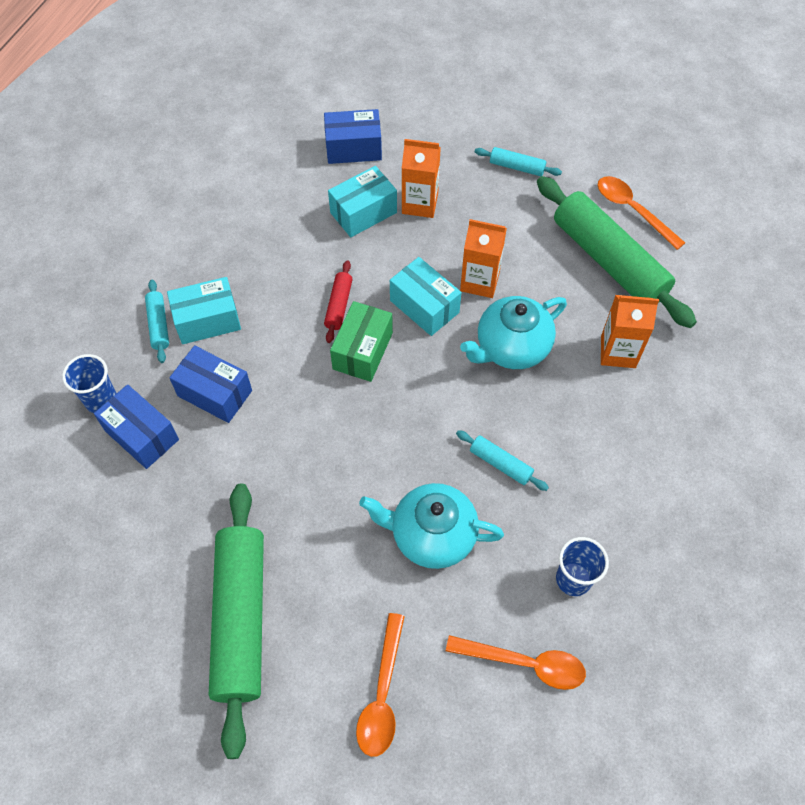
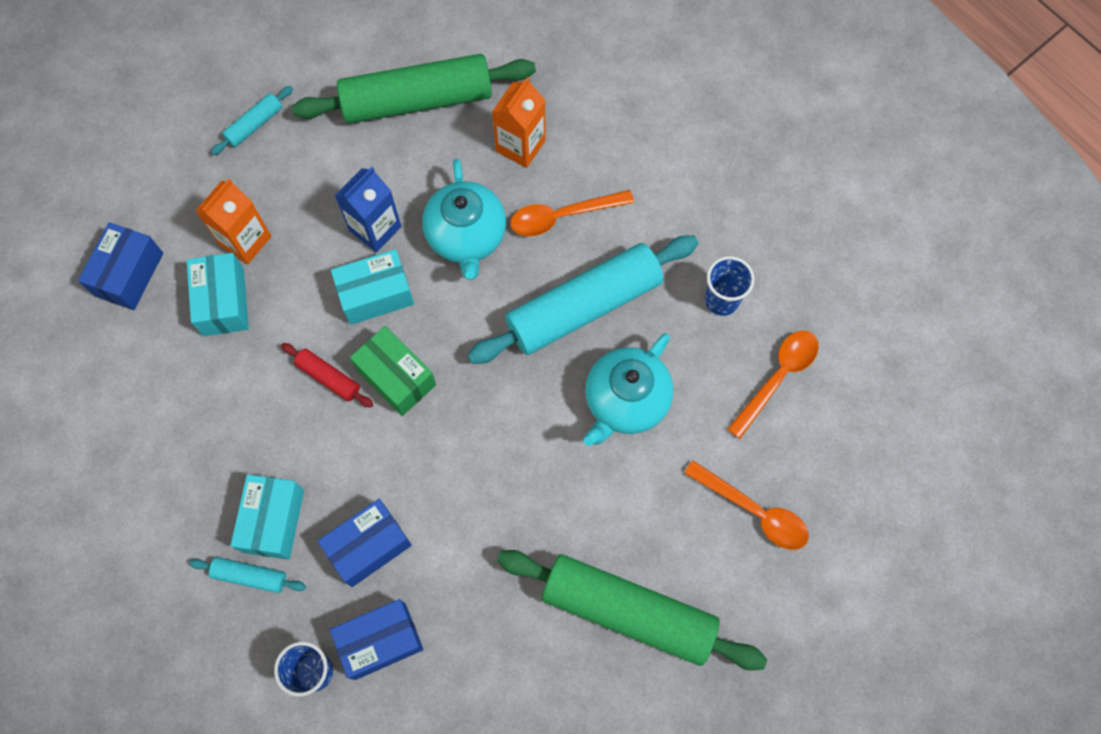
camera: 65 degrees left, 10 degrees up
(480, 281) = (375, 228): orange carton -> blue carton
(500, 464) = (583, 306): turquoise rolling pin -> turquoise rolling pin, size x2.33
(632, 210) = (371, 48): orange spoon -> orange spoon (562, 216)

